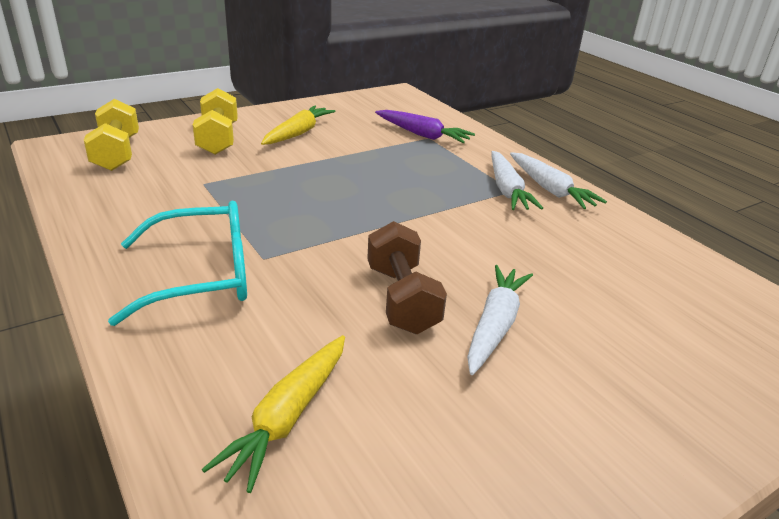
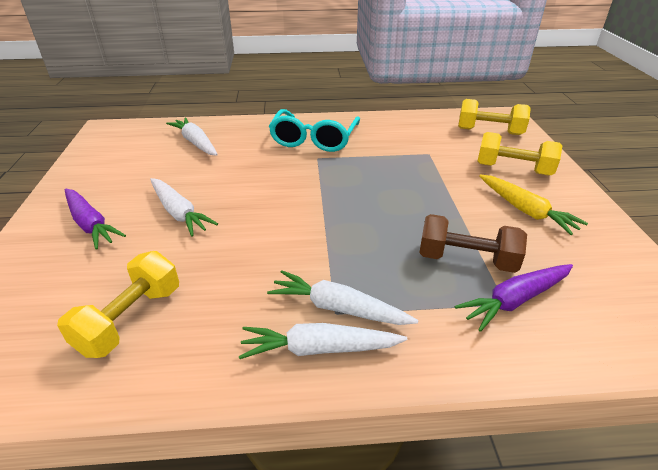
camera: 120 degrees right, 5 degrees up
(288, 417) = (196, 143): yellow carrot -> white carrot
(402, 299) = (236, 189): brown dumbbell -> brown dumbbell (466, 260)
(603, 399) = (90, 224): none -> purple carrot
(647, 278) = (130, 320): none -> yellow dumbbell

